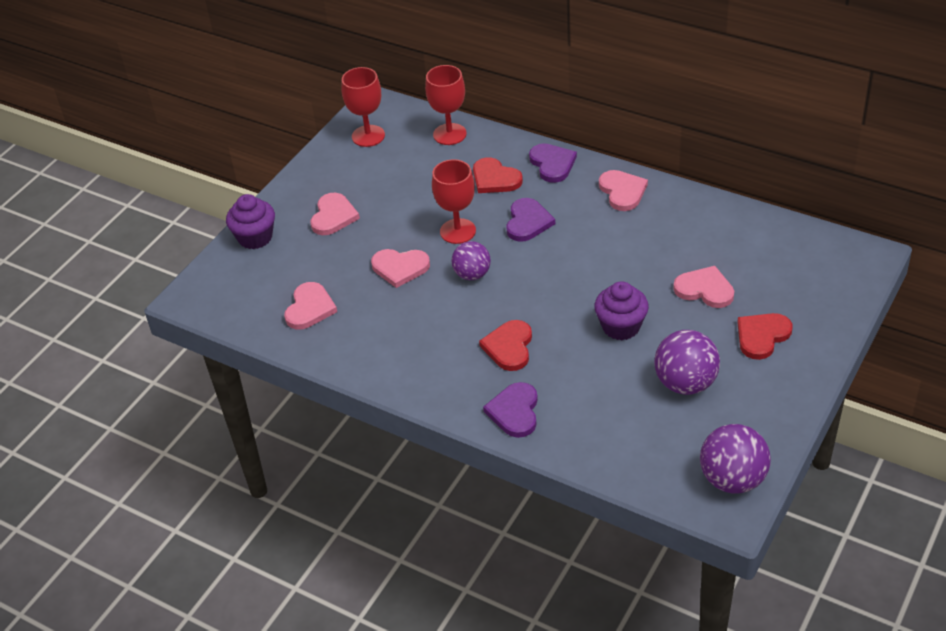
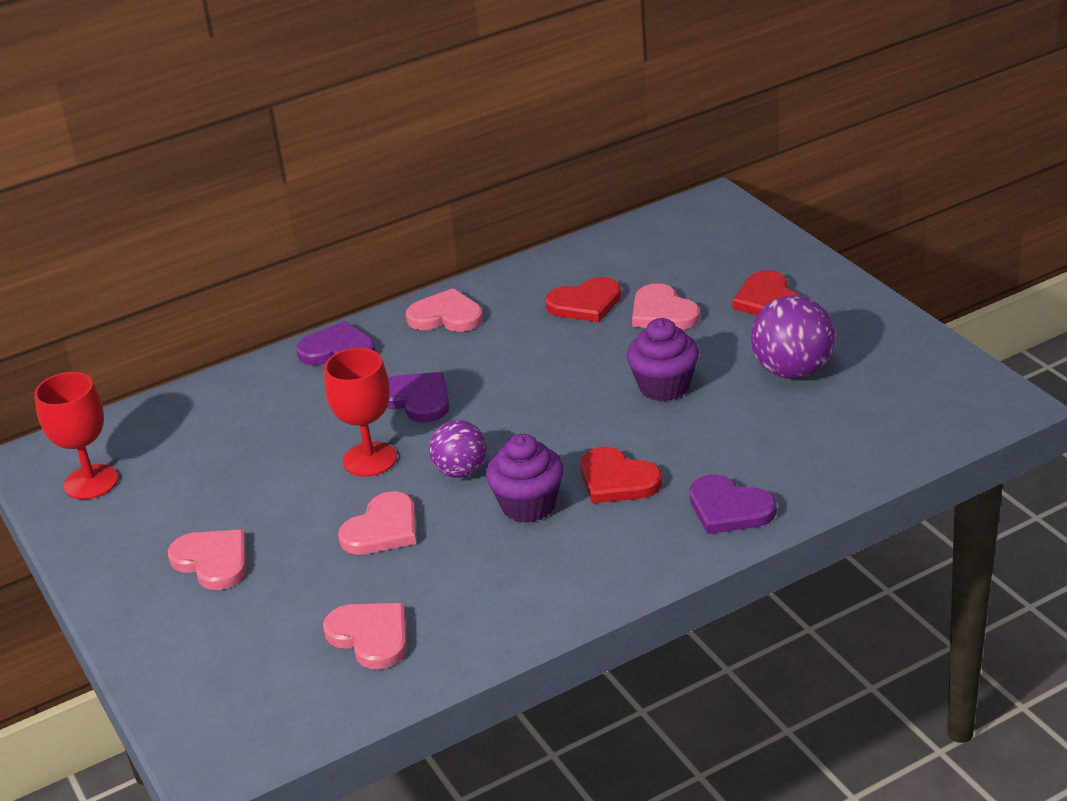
camera: 60 degrees left, 10 degrees down
(255, 237) = (165, 652): purple cupcake -> purple cupcake (528, 505)
(449, 134) = (180, 412): red goblet -> none
(495, 179) = (310, 401): red heart -> red heart (585, 303)
(705, 289) = (662, 312): pink heart -> pink heart turned 90 degrees counterclockwise
(732, 479) = (958, 386): purple ball -> none

